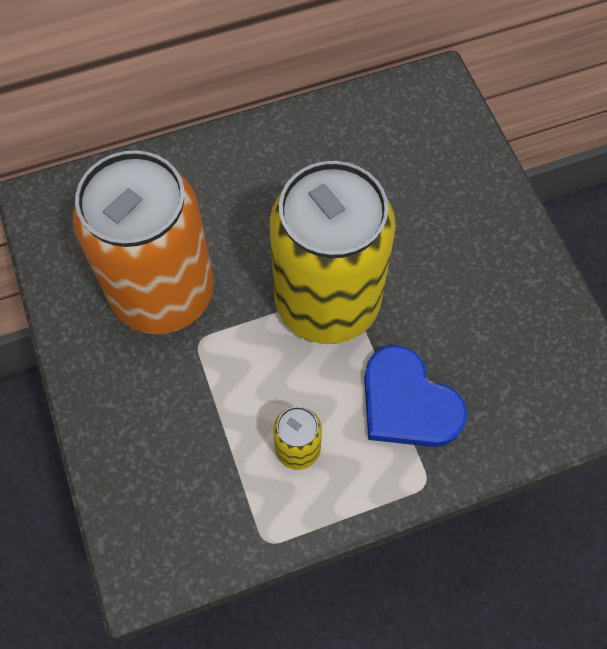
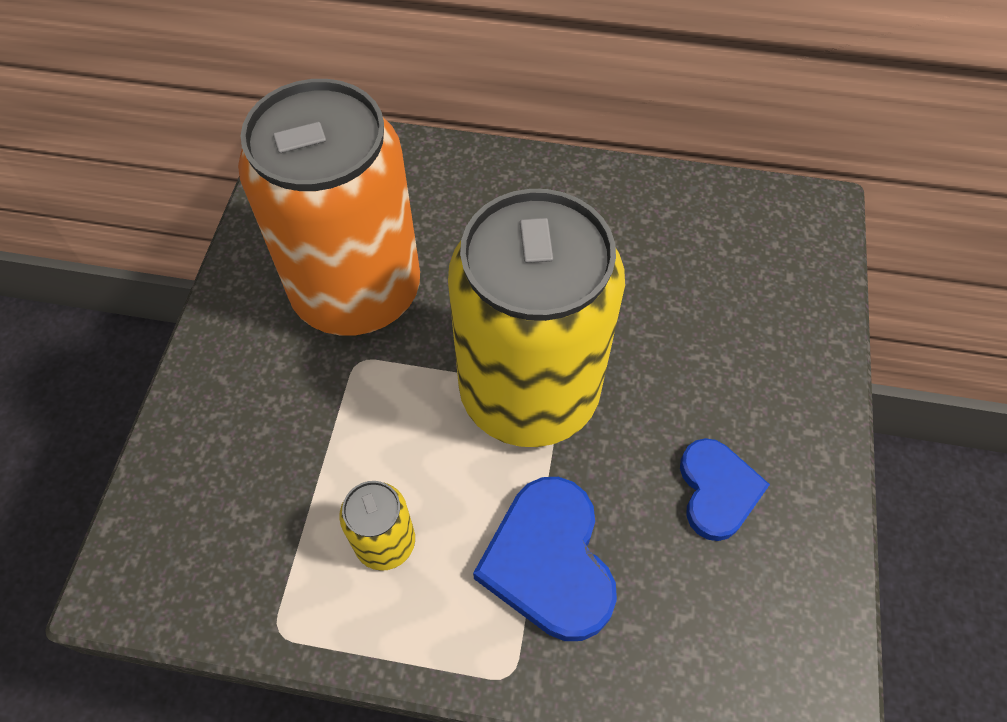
camera: 30 degrees right, 5 degrees down
(481, 304) = (717, 491): none -> blue heart

